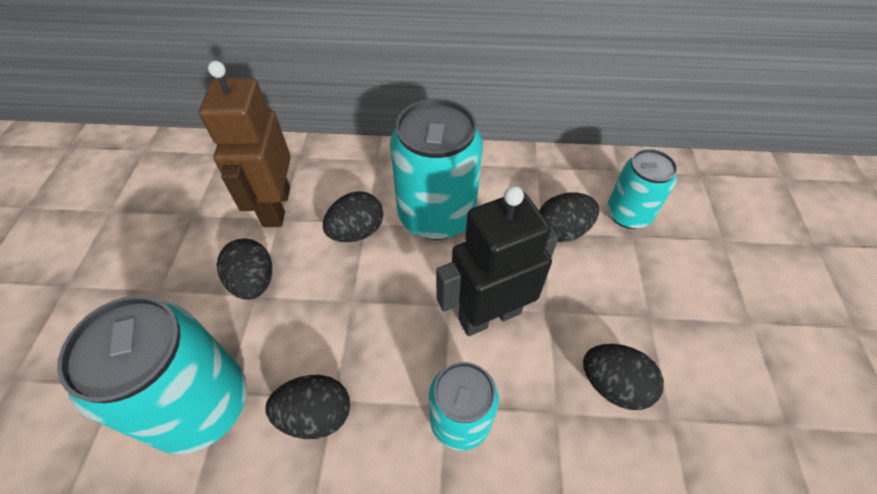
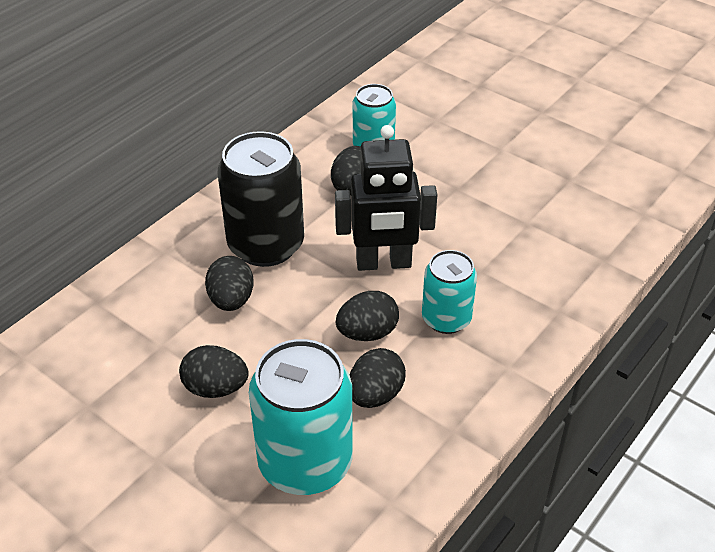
camera: 55 degrees left, 10 degrees down
(276, 206) = (144, 341): brown robot -> none
(436, 215) = (266, 245): turquoise can -> black can
(489, 315) = (383, 263): black robot -> black robot turned 105 degrees counterclockwise
(613, 385) = (486, 233): black egg -> black egg (367, 333)

